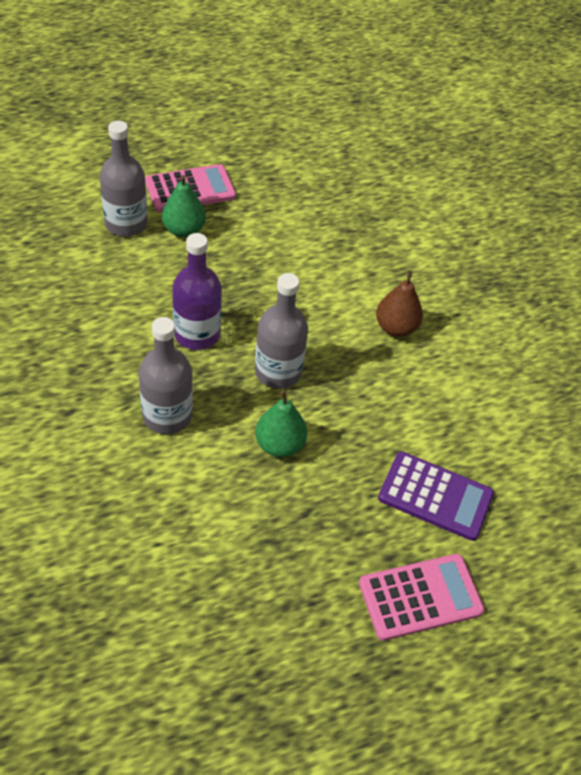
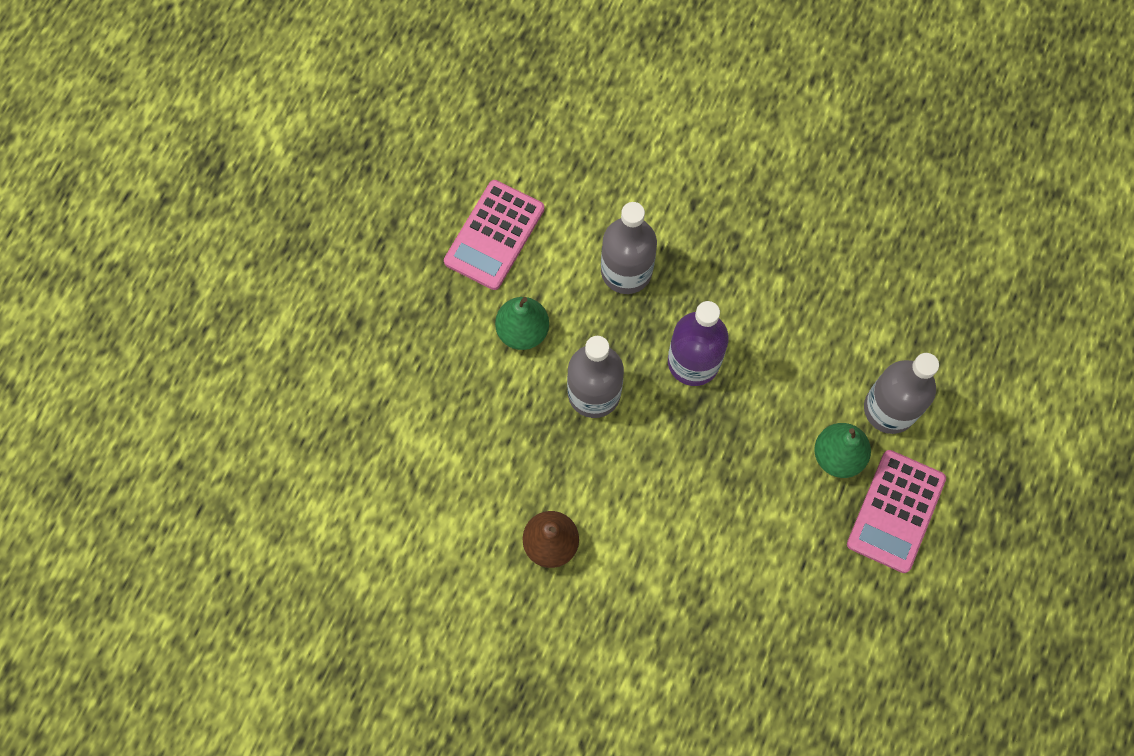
camera: 140 degrees right, 20 degrees up
(420, 597) = (312, 314): pink calculator -> pink calculator (494, 235)
(435, 496) = (370, 405): purple calculator -> none

